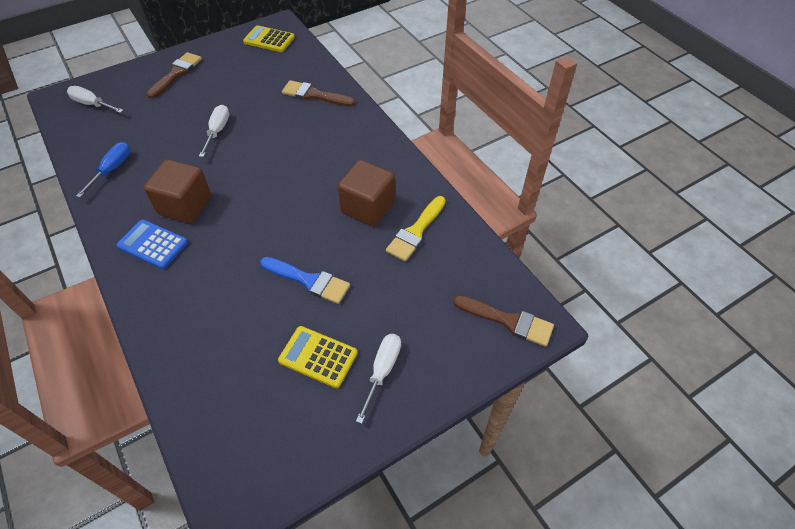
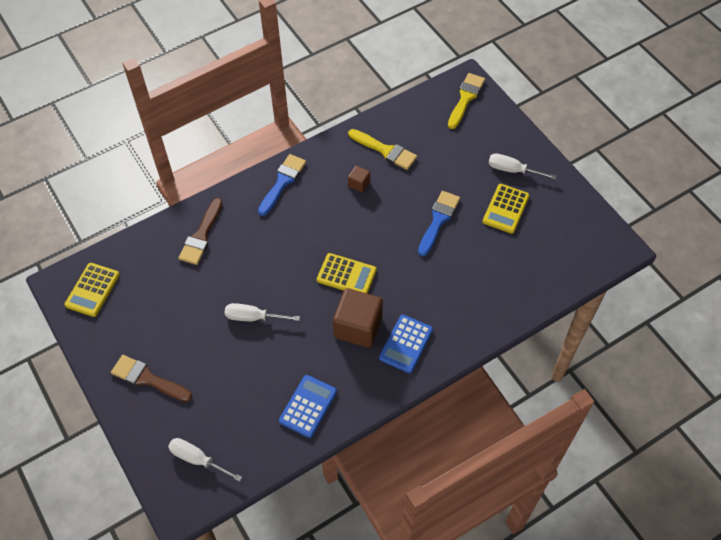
camera: 90 degrees left, 5 degrees up
(92, 104) = (198, 459): white screwdriver -> white screwdriver turned 90 degrees clockwise
(112, 169) = (308, 406): blue screwdriver -> blue calculator
(249, 196) = (346, 275): none -> yellow calculator
(368, 207) = (359, 184): brown cube -> brown cube, size x0.47
(373, 146) = (282, 182): none -> blue brush
(508, 321) = (465, 98): brown brush -> yellow brush

